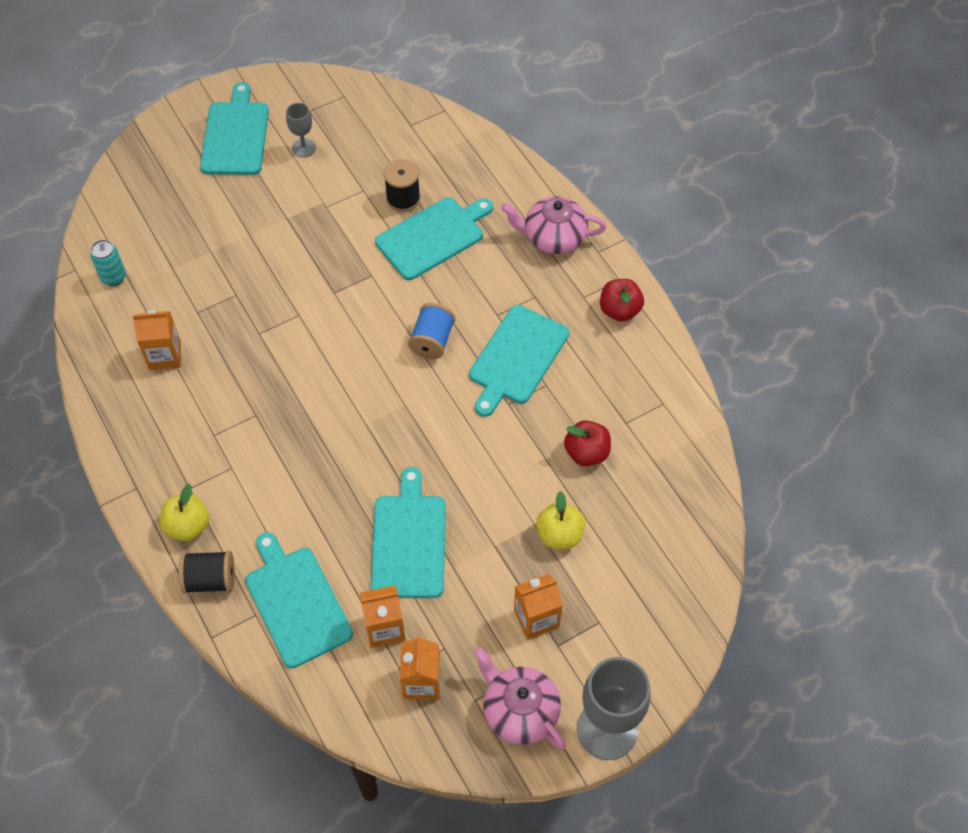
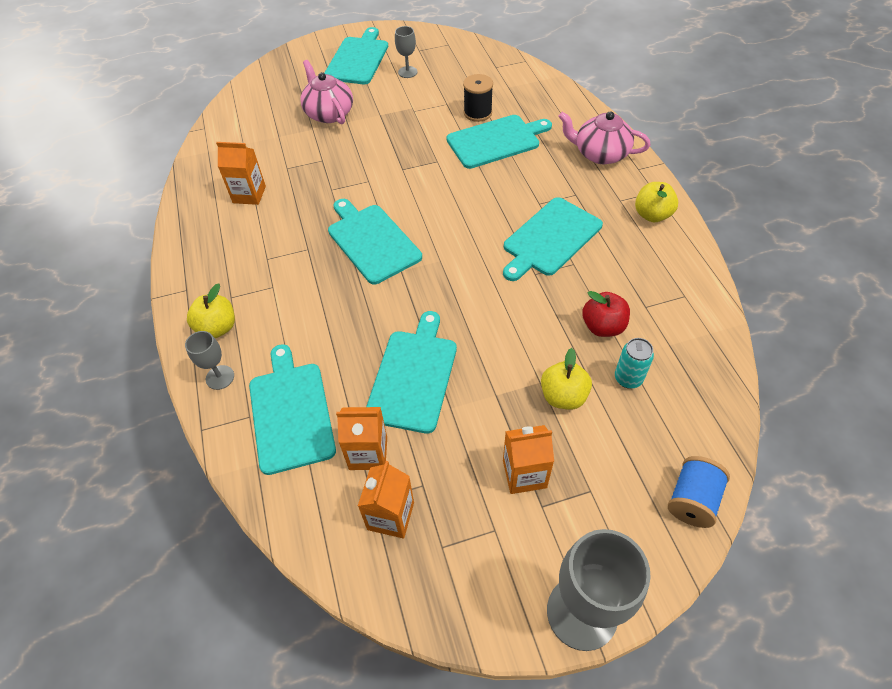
camera: 15 degrees right, 5 degrees down
(113, 277) = (231, 136): turquoise can -> turquoise can (628, 378)
(210, 580) = (220, 377): black spool -> grey goblet
(324, 393) = (372, 241): none -> turquoise cutting board
(432, 341) = (477, 215): blue spool -> blue spool (692, 500)
(519, 711) = (487, 569): pink teapot -> pink teapot (329, 113)
(619, 310) = (652, 215): red apple -> yellow apple

